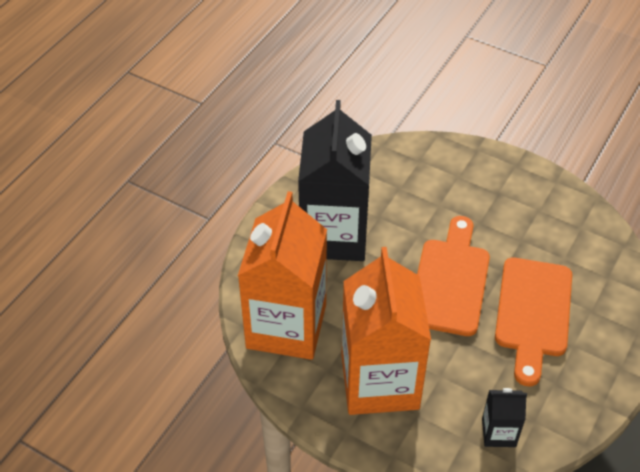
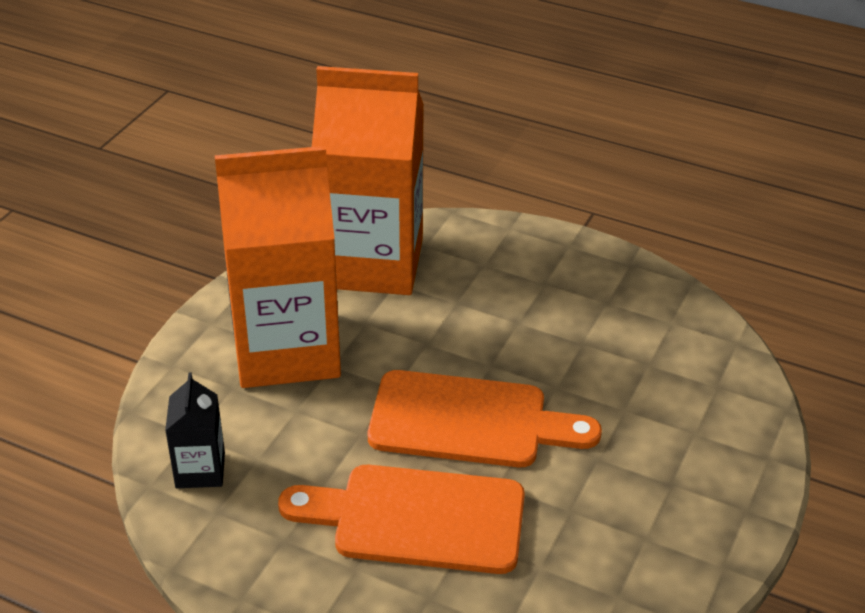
camera: 85 degrees right, 10 degrees down
(334, 235) = (537, 298): black carton -> none

